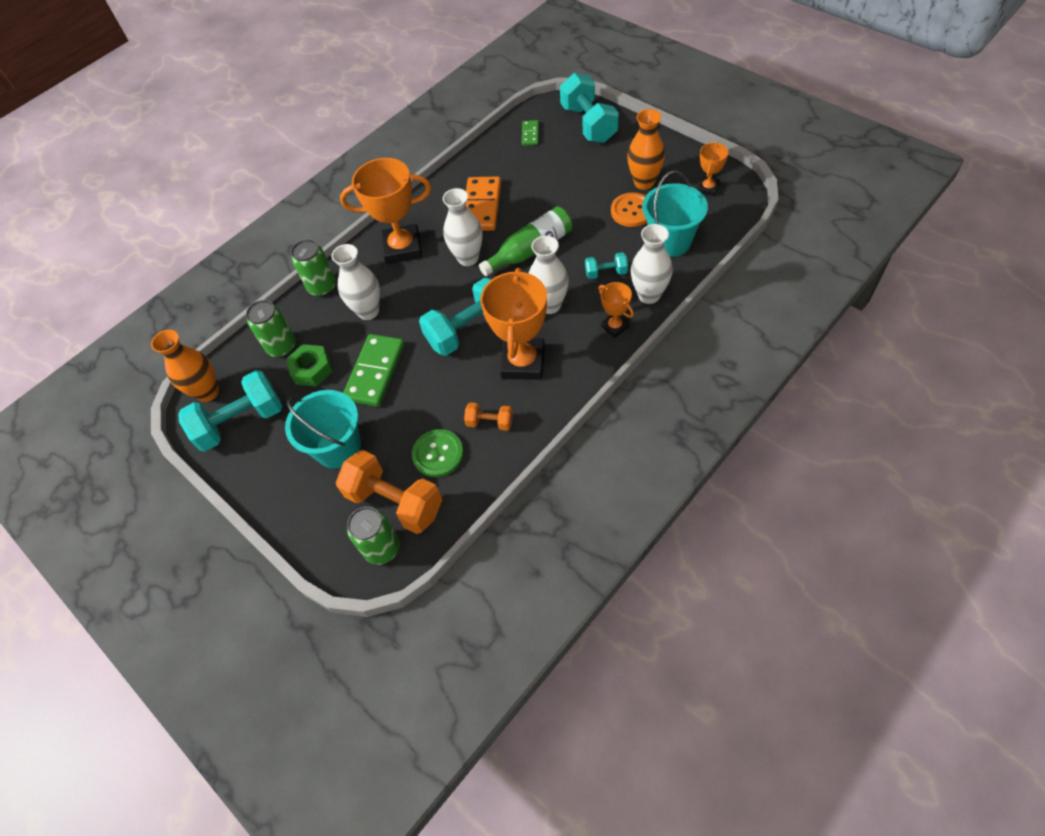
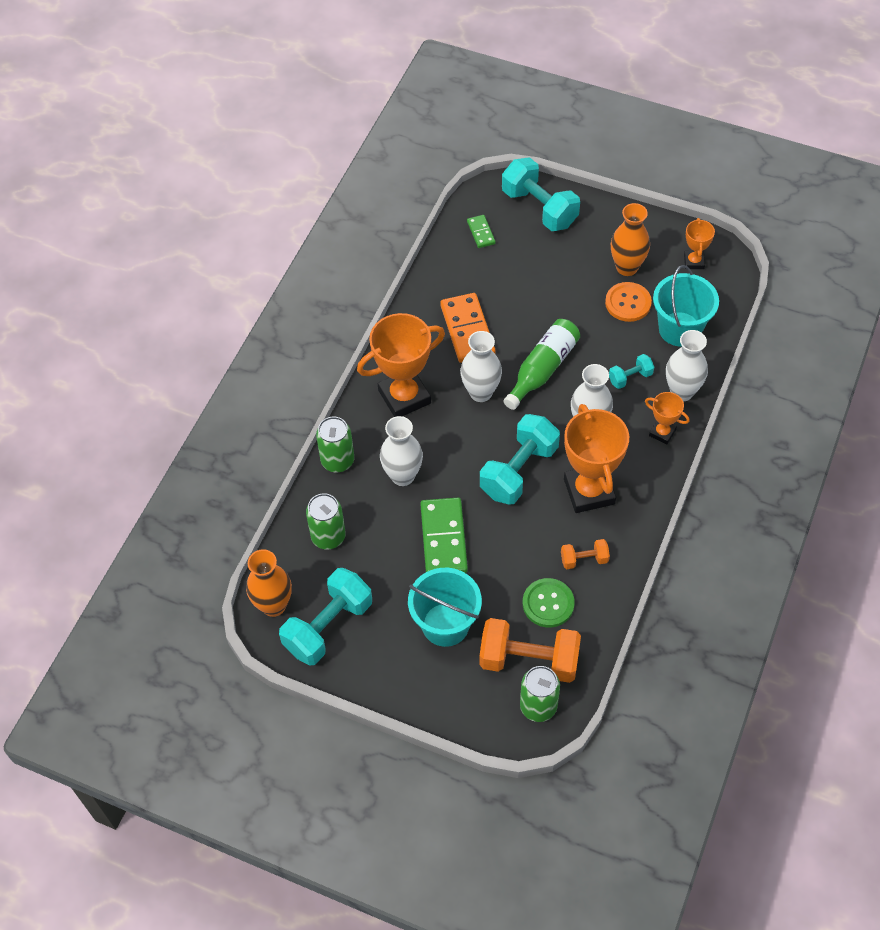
camera: 25 degrees left, 0 degrees up
(312, 369) = (374, 553): green nut -> none

